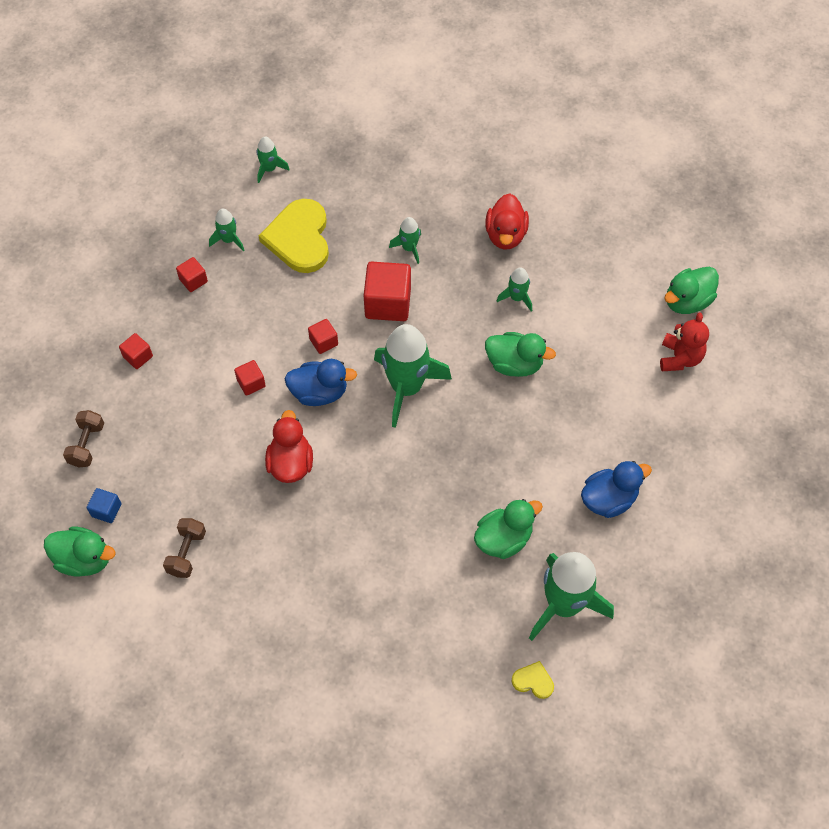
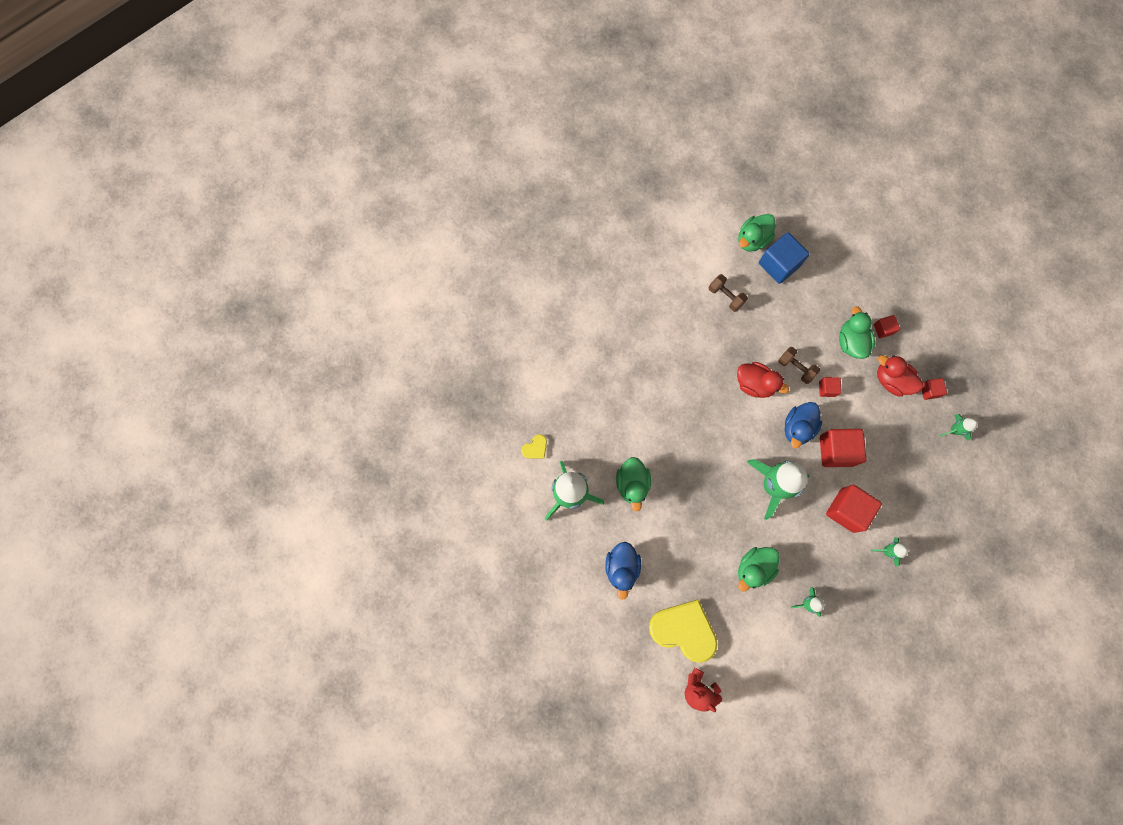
camera: 120 degrees right, 15 degrees up
(87, 445) = (831, 272): brown dumbbell -> brown dumbbell (796, 368)
(106, 510) = (779, 264): blue cube -> blue cube, size x1.96
(269, 169) = (1007, 489): green rocket -> none
(299, 238) = (932, 479): yellow heart -> yellow heart (684, 630)
(323, 342) = (836, 451): red cube -> red cube, size x1.96
(505, 235) = (865, 628): red duck -> red duck (891, 380)
(687, 301) = (741, 728): green duck -> green duck (851, 342)

